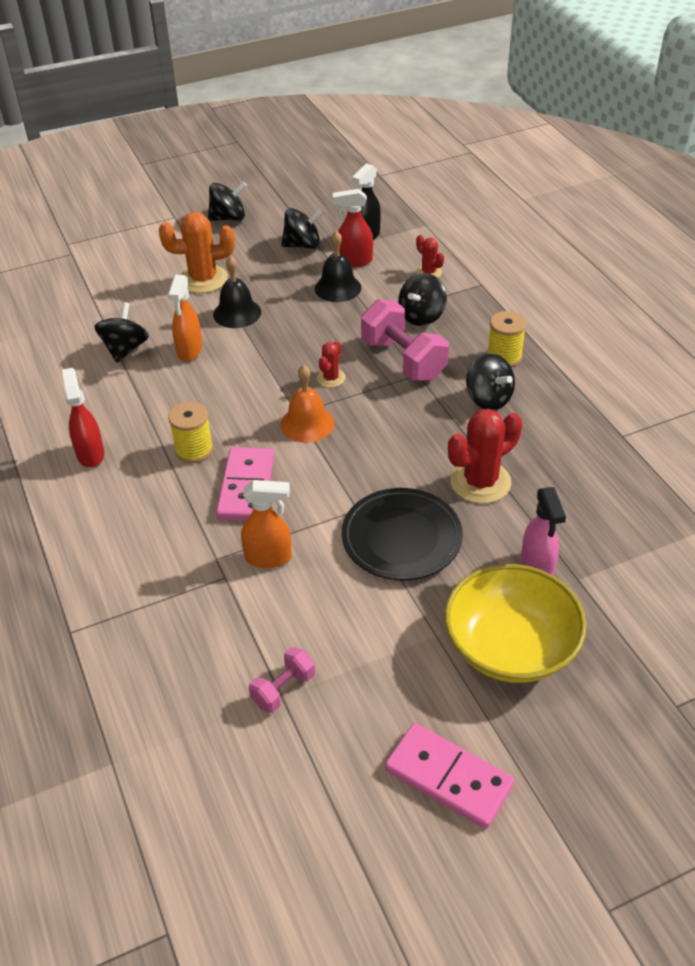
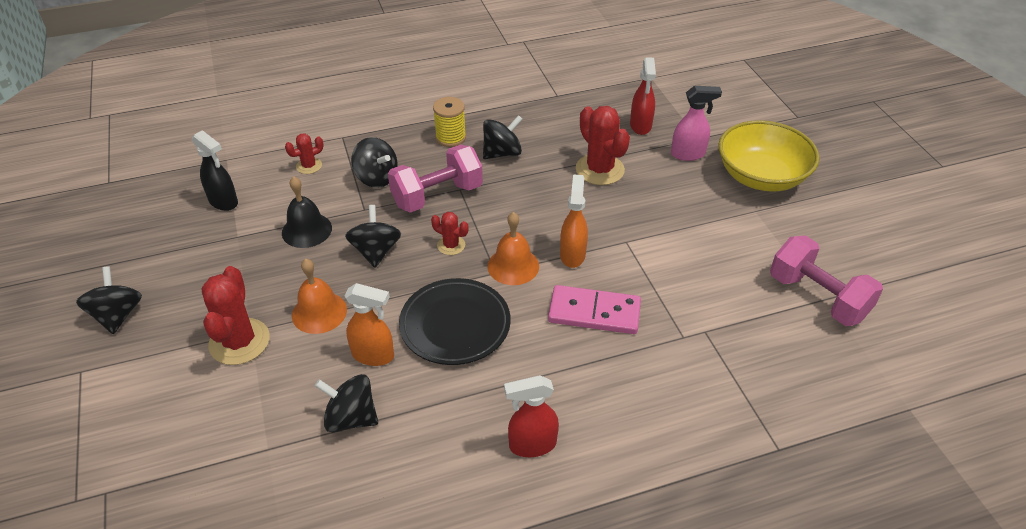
camera: 85 degrees left, 0 degrees up
(194, 450) = (538, 352): yellow spool -> none
(203, 279) = (239, 342): orange cactus -> red cactus
(237, 313) = (319, 312): black bell -> orange bell
(269, 557) = (682, 300): orange spray bottle -> orange spray bottle (572, 254)
(283, 689) = (817, 297): pink dumbbell -> pink dumbbell, size x1.87
(303, 245) = (214, 252): black spinning top -> black spinning top (376, 251)
(354, 261) = (265, 214): red spray bottle -> red spray bottle (640, 126)
(401, 538) = (659, 218): black plate -> black plate (455, 325)
(448, 778) = (873, 218): pink domino -> none

